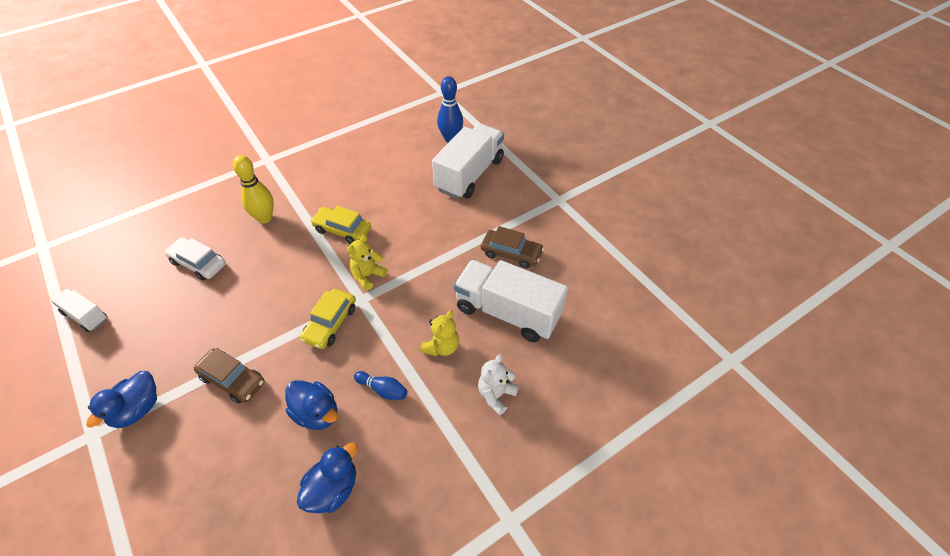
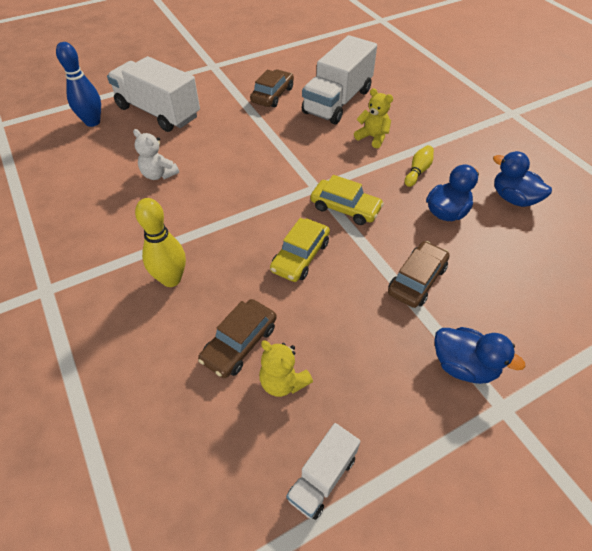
camera: 85 degrees left, 0 degrees up
(198, 263) = (239, 343): white car -> brown car
(342, 230) = (213, 204): yellow car -> yellow car (300, 256)
(368, 276) = (286, 183): yellow teddy bear -> yellow teddy bear (283, 382)
(383, 389) = (418, 171): blue bowling pin -> yellow bowling pin
(496, 395) = (416, 112): white teddy bear -> white teddy bear (159, 174)

